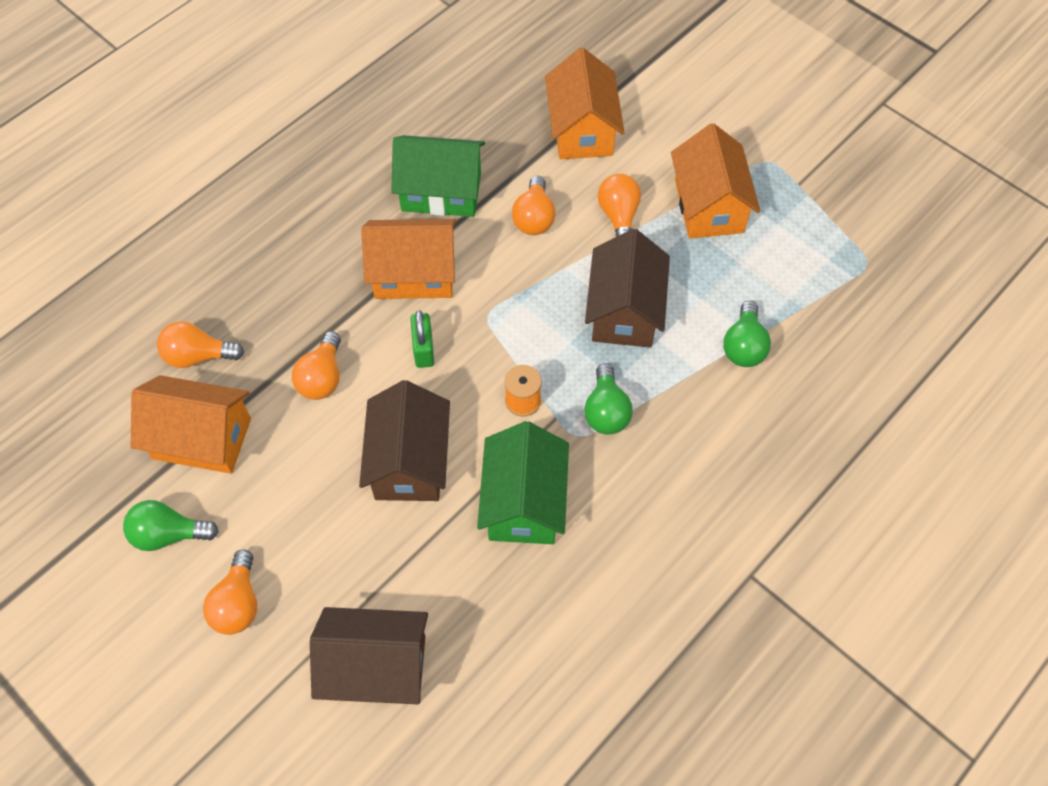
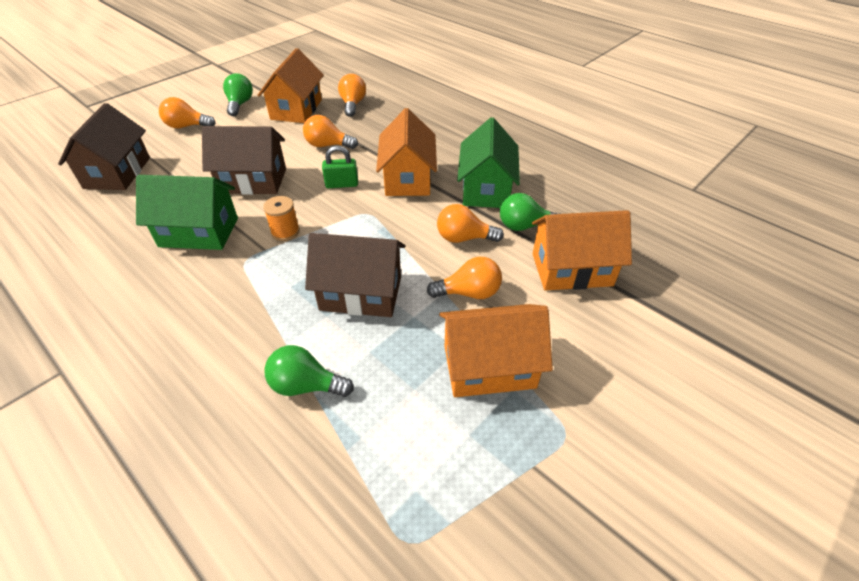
camera: 90 degrees right, 15 degrees down
(606, 411) = (261, 279): green light bulb -> green light bulb (524, 226)

